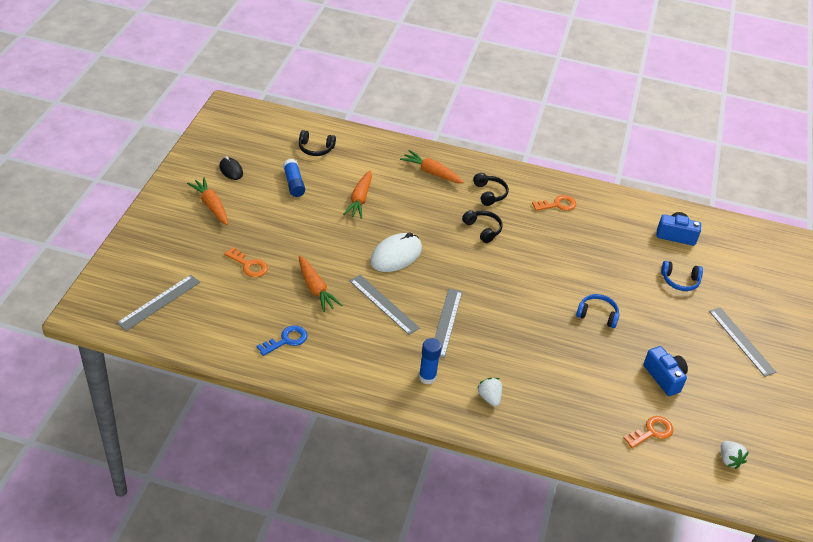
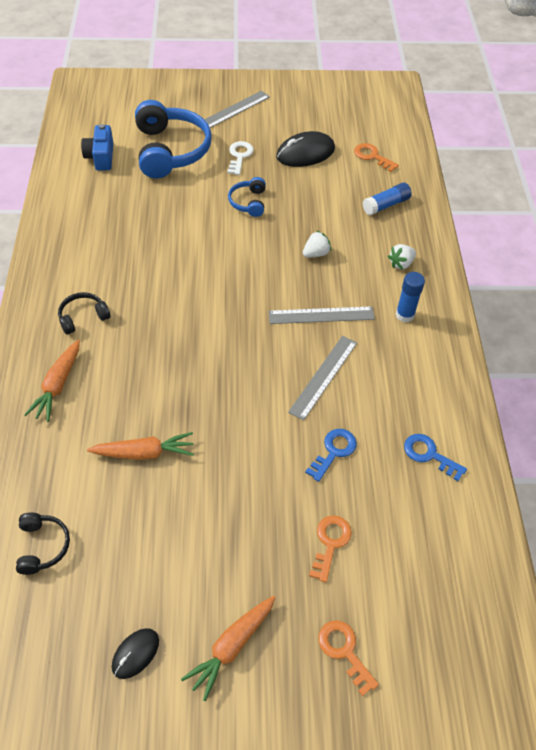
camera: 105 degrees left, 10 degrees up
(159, 302) = (451, 629): grey ruler -> none
(294, 183) = (138, 548): blue glue stick -> blue glue stick (386, 205)
(316, 289) = (334, 451): orange carrot -> blue key
(396, 255) = (237, 385): white mouse -> none
(483, 229) = (154, 311): black headphones -> none
(557, 205) = (82, 252): orange key -> orange key (344, 651)
(664, 377) = (305, 153): blue camera -> black mouse
(665, 326) = (239, 156): none -> white key
(680, 281) = (171, 150): blue headphones -> blue headphones, size x2.11
(729, 460) = (373, 114): white strawberry -> white strawberry (316, 253)

